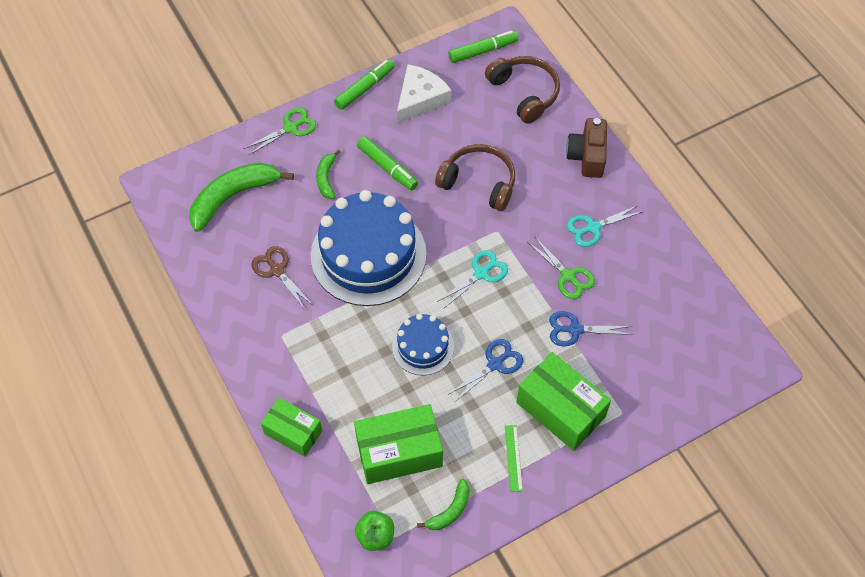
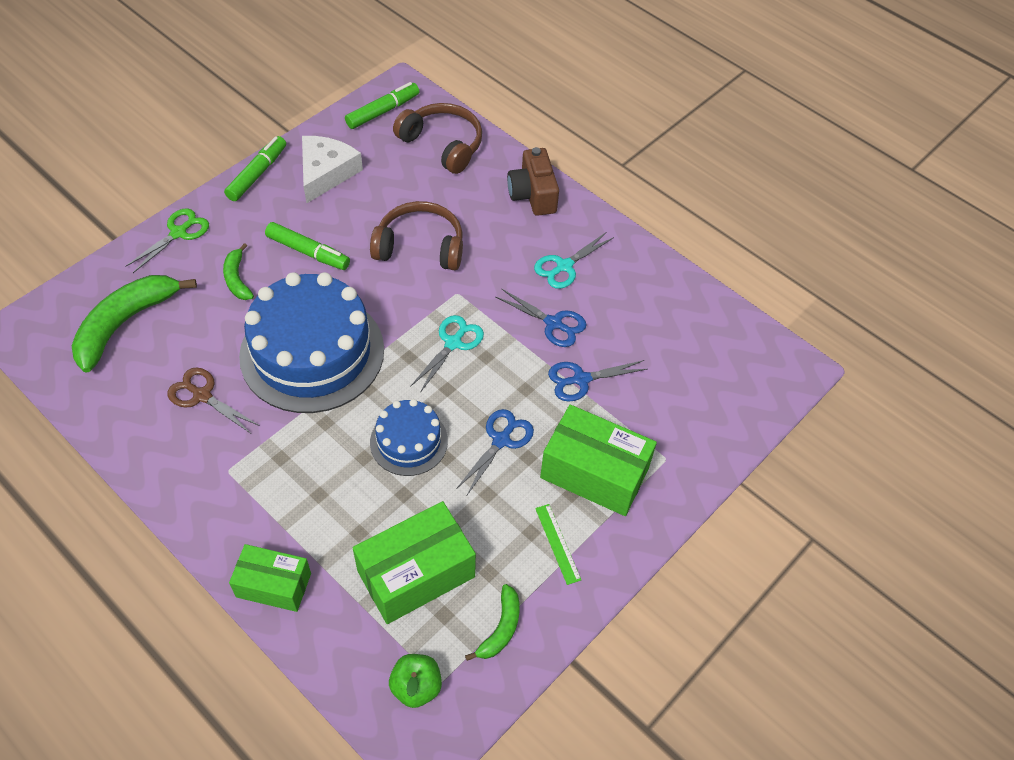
camera: 20 degrees left, 5 degrees down
(568, 276) = (553, 323): green scissors -> blue scissors

